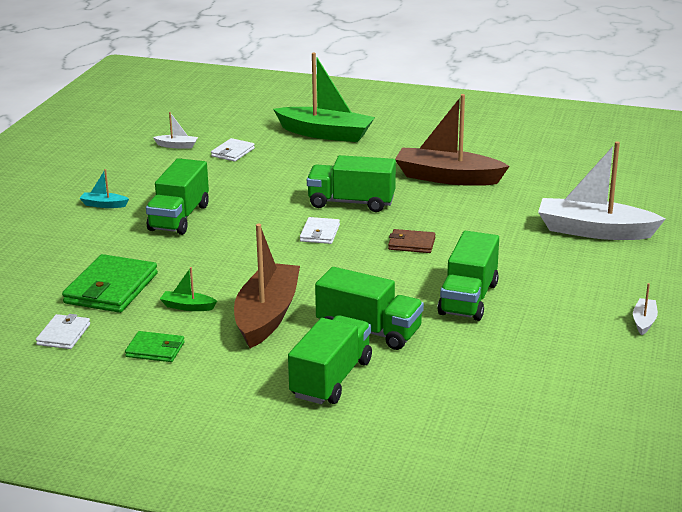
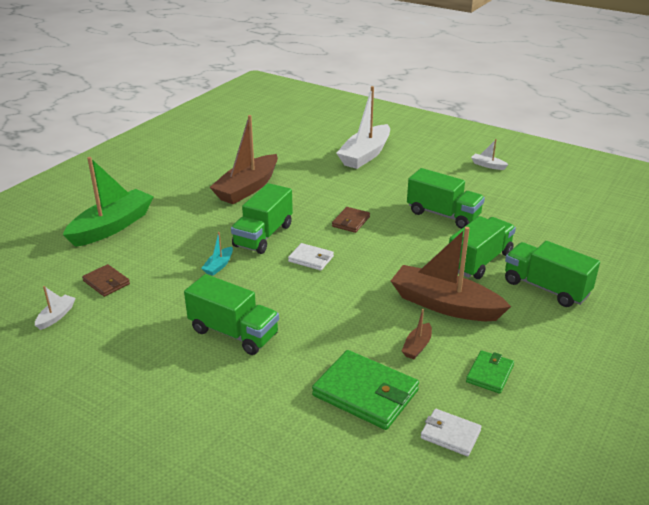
camera: 75 degrees left, 5 degrees up
(104, 205) = (168, 384): turquoise boat -> turquoise boat (219, 266)
(188, 307) = (417, 346): green boat -> brown boat
(233, 152) = (106, 282): white wallet -> brown wallet

